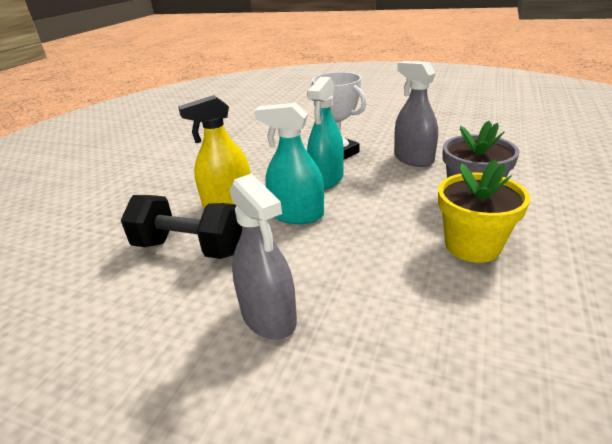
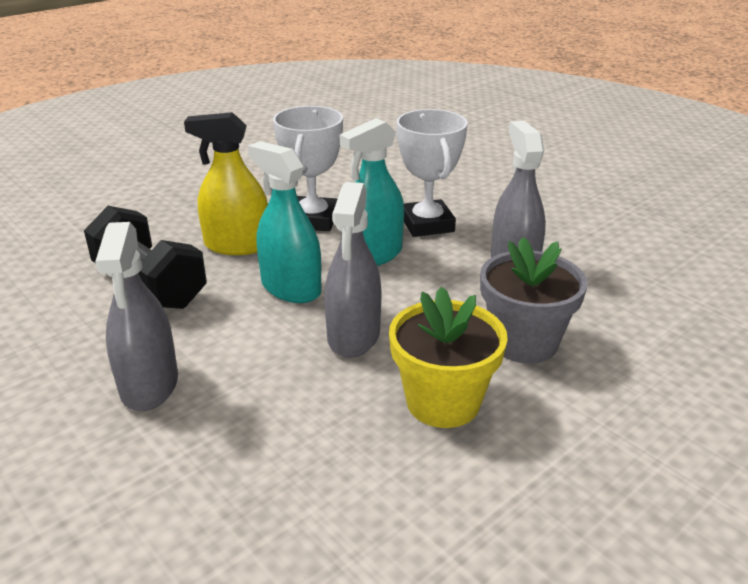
camera: 25 degrees right, 0 degrees up
(263, 171) = (313, 220): none -> white trophy
(372, 228) = (354, 336): none -> grey spray bottle

